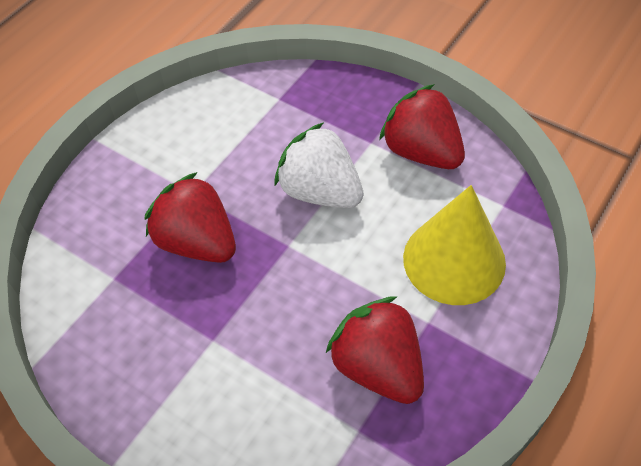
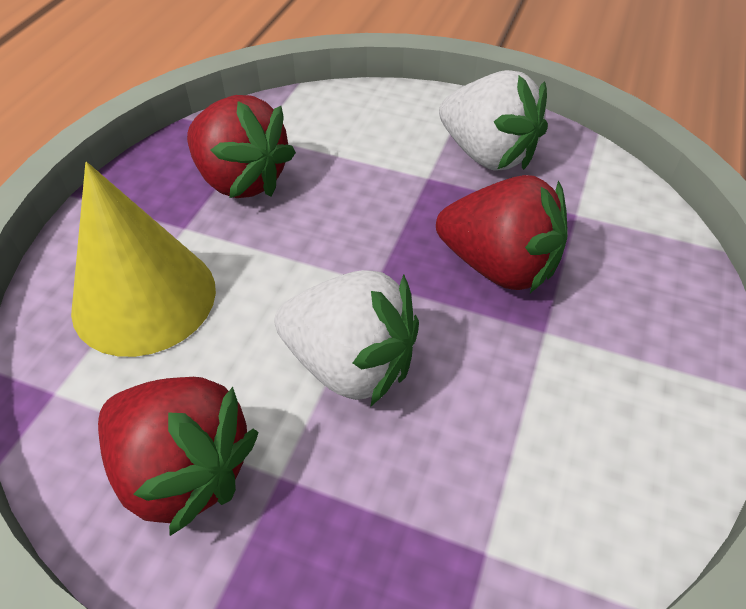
camera: 165 degrees right, 5 degrees down
(148, 356) = (487, 154): none -> white strawberry

